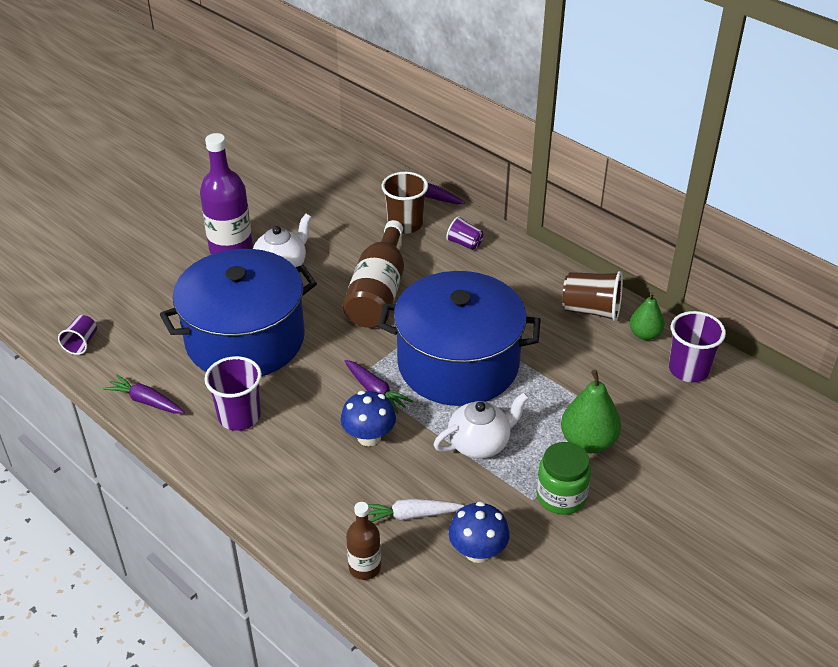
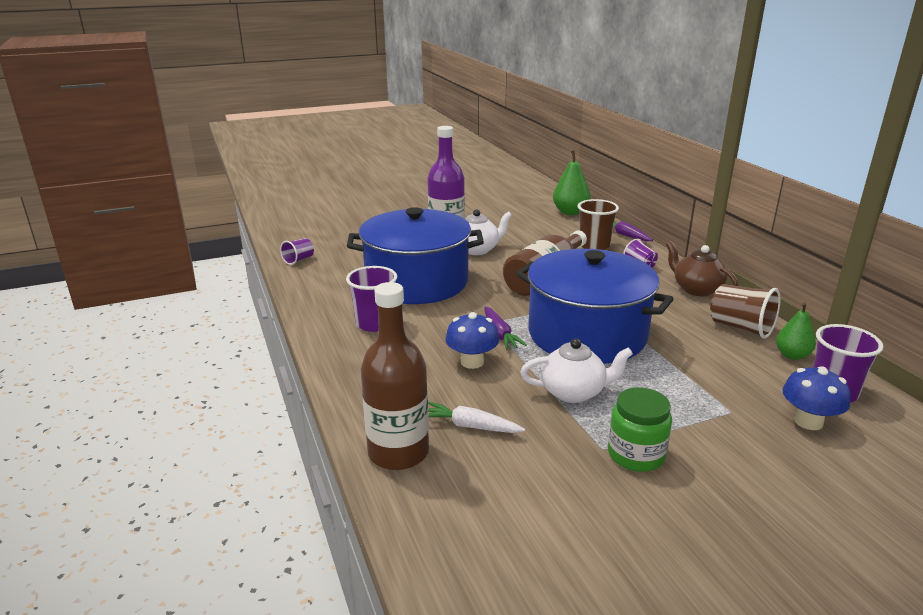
camera: 25 degrees right, 15 degrees down
(146, 401) = (313, 299): purple carrot -> none
(364, 567) = (398, 452): brown bottle -> brown bottle, size x1.79
(477, 551) = (518, 474): blue mushroom -> blue mushroom (808, 421)
(533, 266) = (696, 289): none -> brown teapot
(588, 442) = (689, 420): green pear -> green pear (570, 212)

